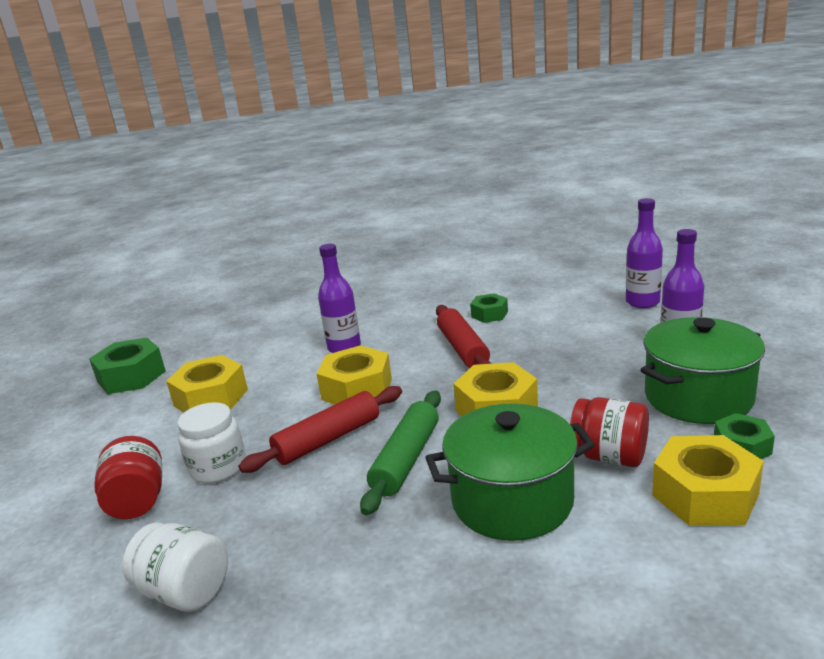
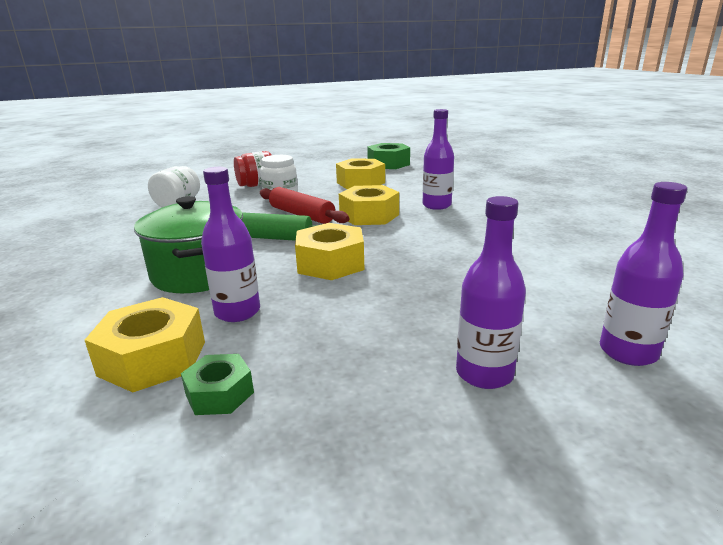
camera: 80 degrees right, 0 degrees up
(463, 348) = (444, 245): red rolling pin -> none
(489, 314) = (529, 253): green nut -> none
(609, 456) = (237, 312): red jar -> purple bottle
(698, 397) = (335, 374): green pot -> none

